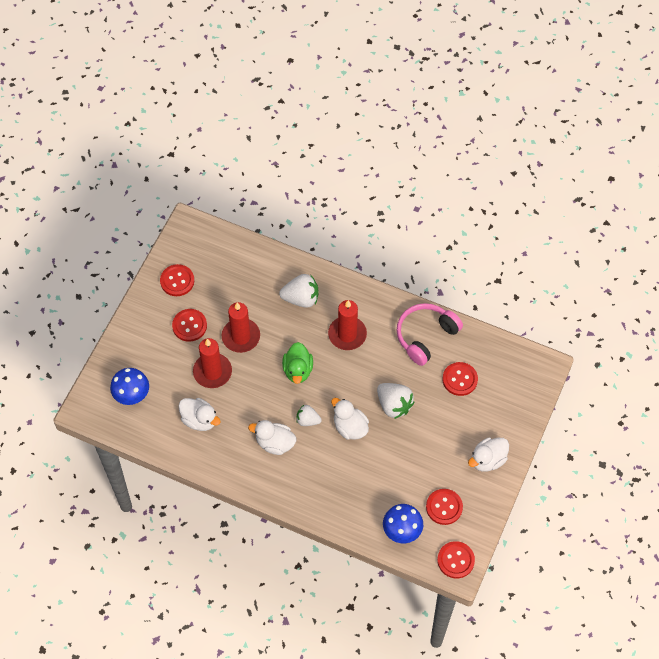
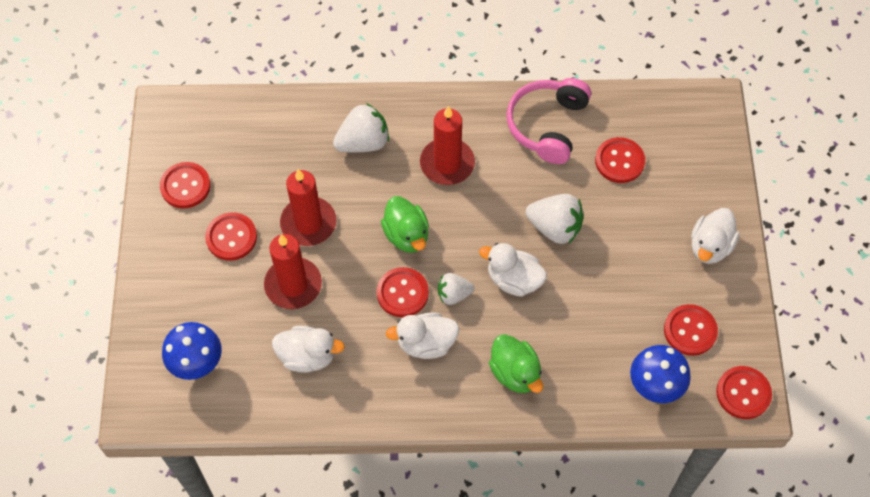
camera: 25 degrees left, 0 degrees up
(276, 406) = (402, 293): none -> red button
(320, 485) = (515, 373): none -> green duck

